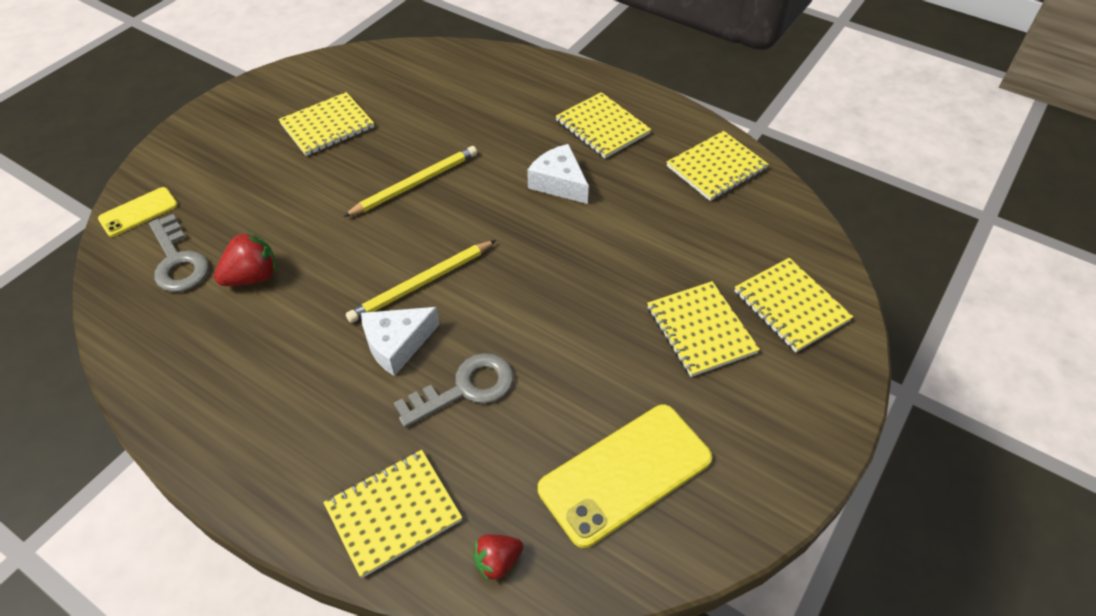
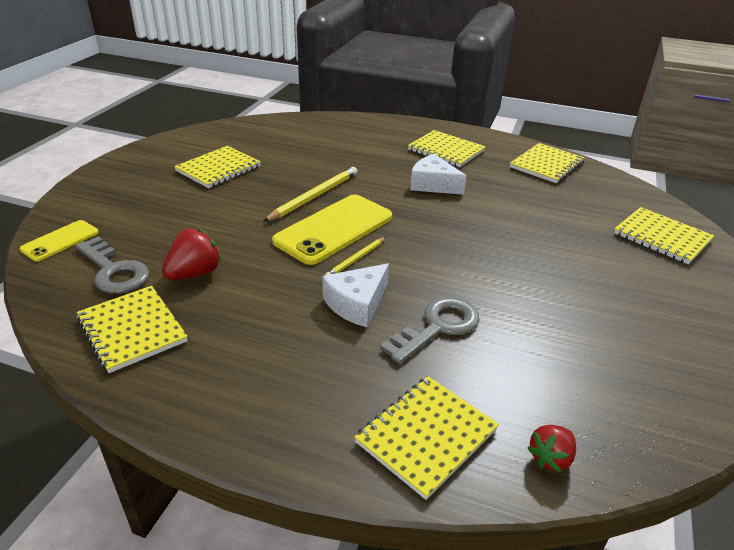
camera: 15 degrees left, 15 degrees down
(421, 284) = (356, 259): yellow pencil -> yellow pencil, size x0.58
(625, 473) = (617, 367): yellow phone -> yellow phone (334, 229)
(700, 330) = (606, 260): yellow notebook -> yellow notebook (132, 330)

